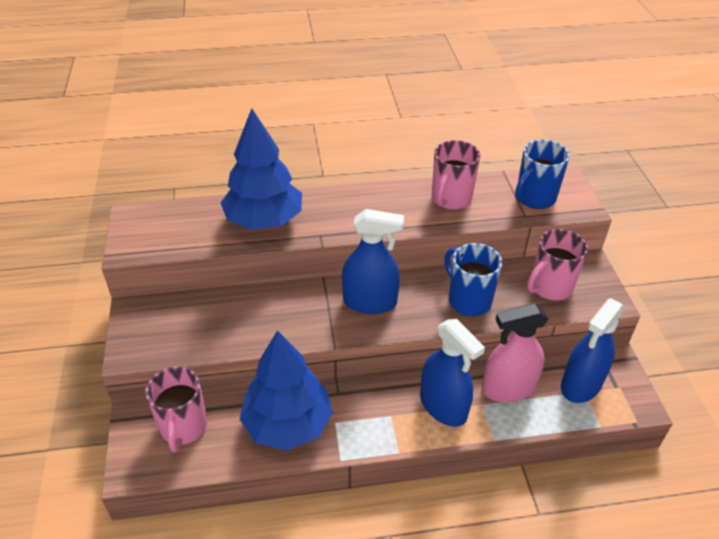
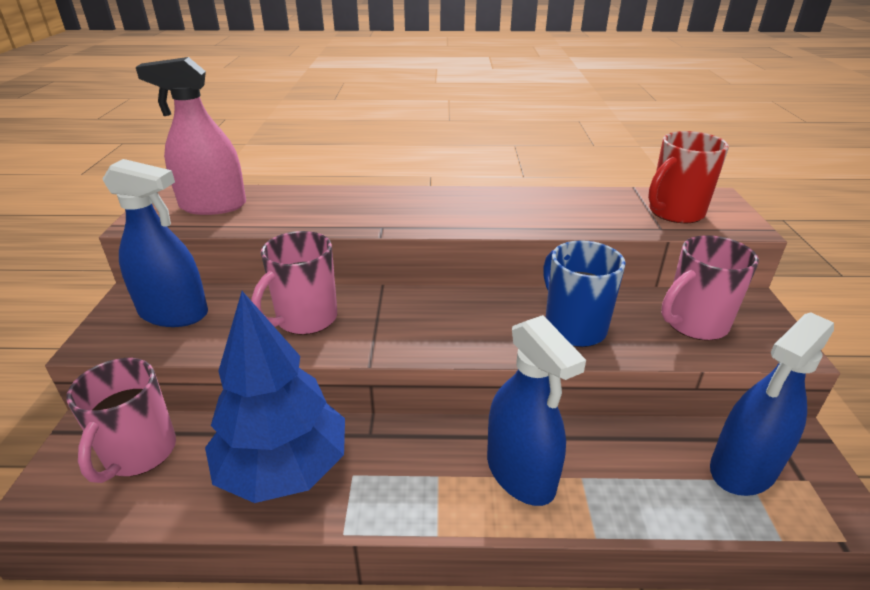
camera: 10 degrees right, 10 degrees down
(264, 220) = (318, 209): blue tree -> none
(370, 302) = (435, 317): blue spray bottle -> blue spray bottle (174, 313)
(450, 199) = (560, 206): pink mug -> pink mug (305, 319)
(508, 388) = (625, 460): pink spray bottle -> pink spray bottle (213, 206)
(534, 198) = (674, 213): blue mug -> red mug

